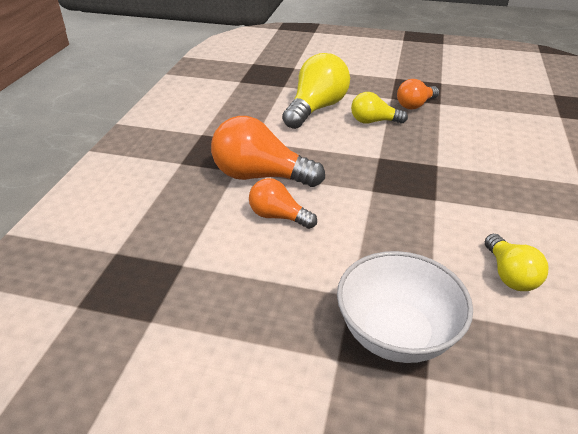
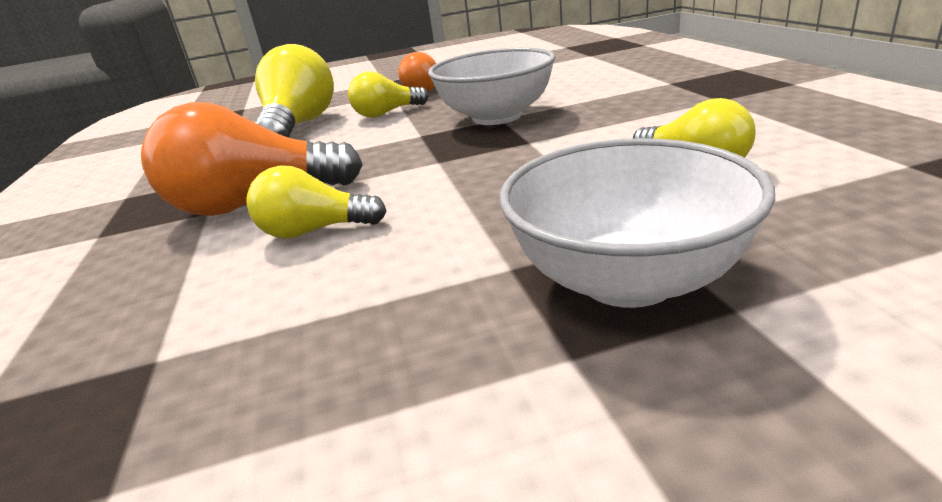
camera: 25 degrees left, 10 degrees down
(278, 216) = (314, 231): orange light bulb -> yellow light bulb
(436, 162) = (496, 117): none -> white bowl

